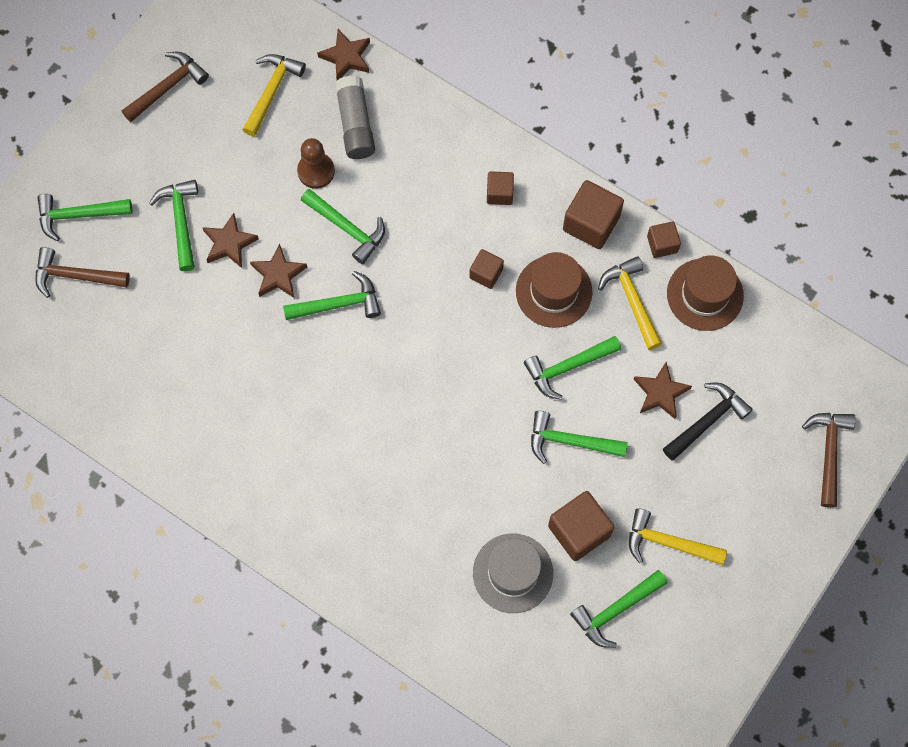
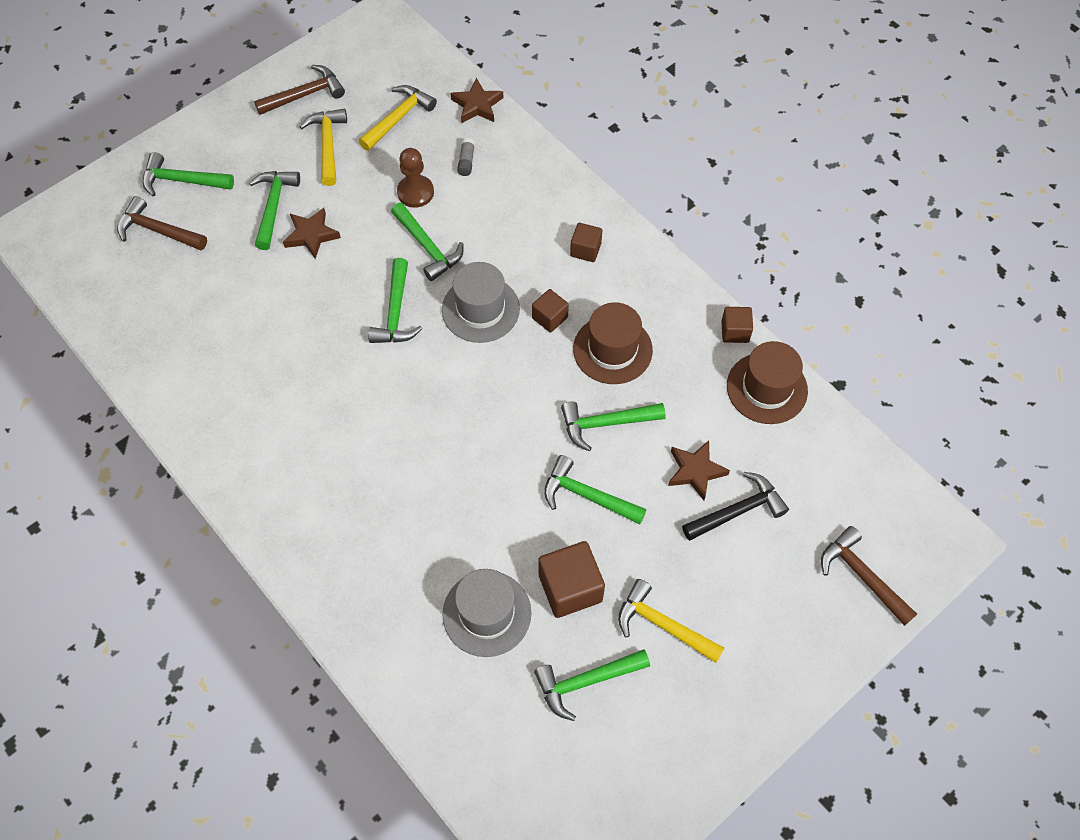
camera: 15 degrees right, 10 degrees down
(278, 274) = (348, 273): brown star -> none
(338, 304) = (395, 312): green hammer -> green hammer turned 90 degrees clockwise
(355, 124) = (466, 161): grey glue stick -> grey glue stick, size x0.49
(418, 281) = (480, 309): none -> grey hat
(591, 223) = (668, 296): brown cube -> none
(632, 301) = (690, 376): yellow hammer -> yellow hammer (328, 145)
(829, 453) = (862, 576): brown hammer -> brown hammer turned 60 degrees counterclockwise

